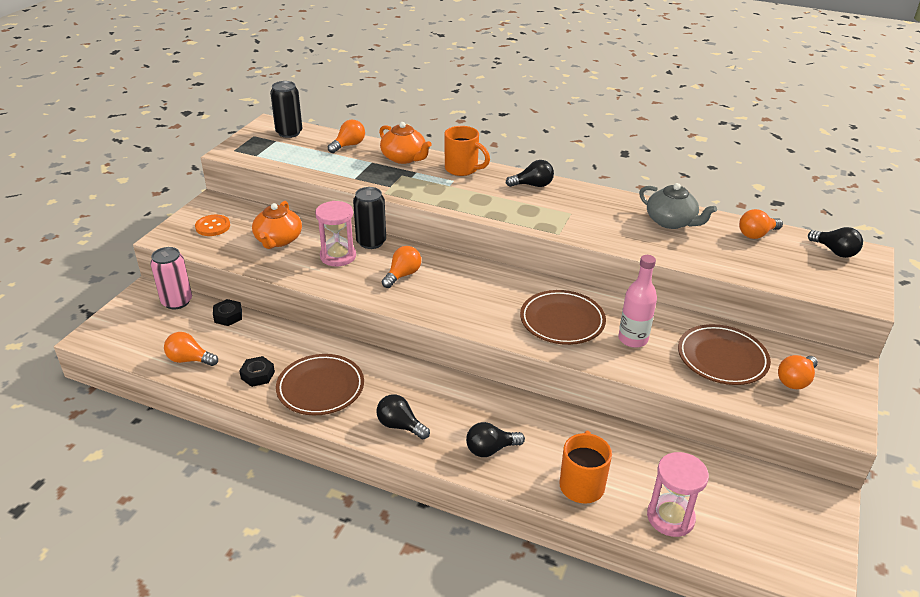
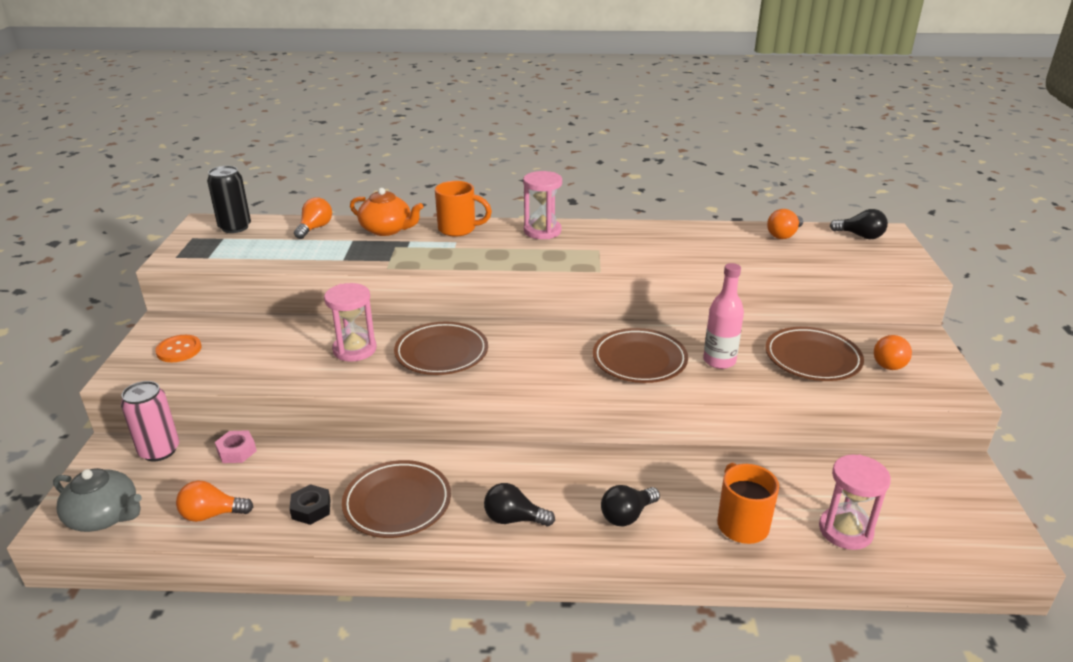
camera: 20 degrees left, 5 degrees down
(228, 316) = (237, 451): black nut -> pink nut
(278, 240) = (271, 347): orange teapot -> none
(371, 242) = (385, 327): black can -> none
(402, 275) = (441, 353): orange light bulb -> brown plate
(532, 185) = (542, 231): black light bulb -> pink hourglass
(671, 222) = (700, 239): grey teapot -> grey teapot (104, 516)

